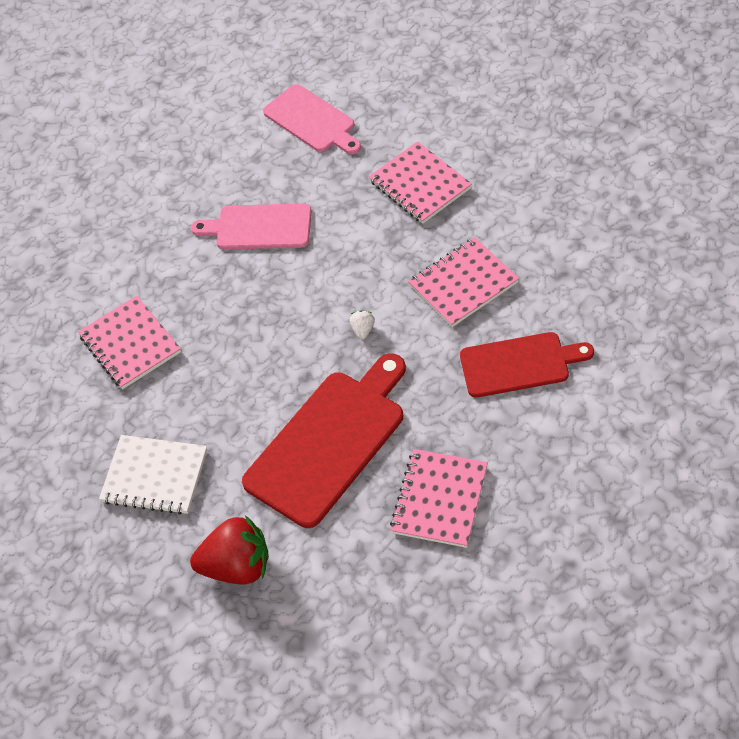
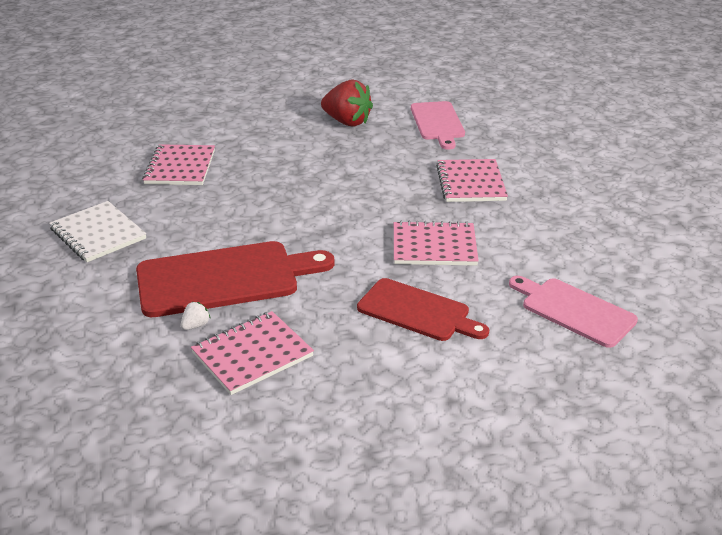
camera: 30 degrees right, 20 degrees down
(237, 566) = (72, 308): red strawberry -> red strawberry (347, 122)
(259, 227) = (334, 154): pink cutting board -> pink cutting board (574, 310)
(363, 330) = (330, 234): white strawberry -> white strawberry (196, 325)

